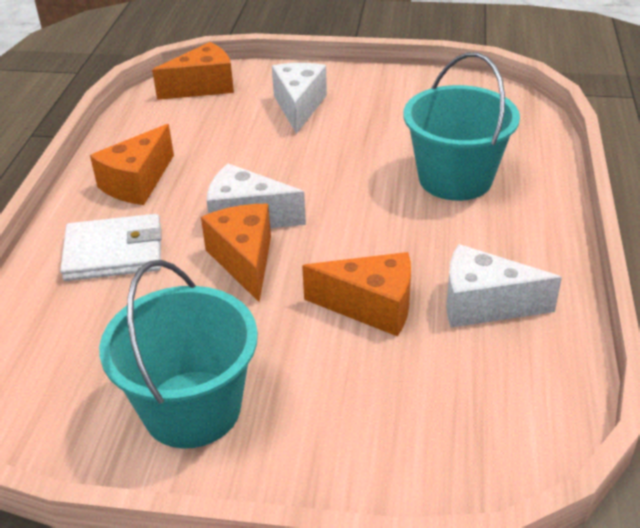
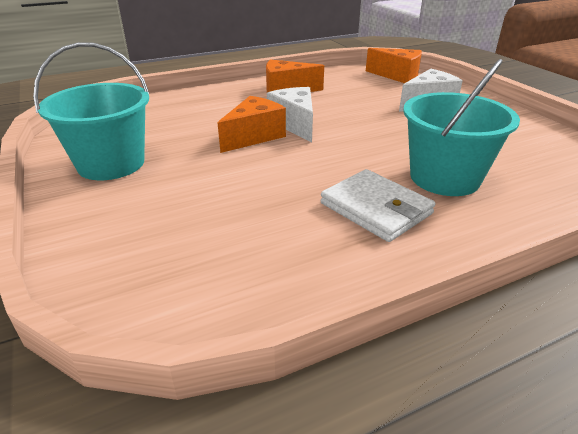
camera: 55 degrees right, 5 degrees down
(114, 252) = (222, 104): white wallet -> white wallet (376, 208)
(371, 307) = (254, 190): orange cheese -> none
(483, 305) = (306, 237): white cheese -> none

